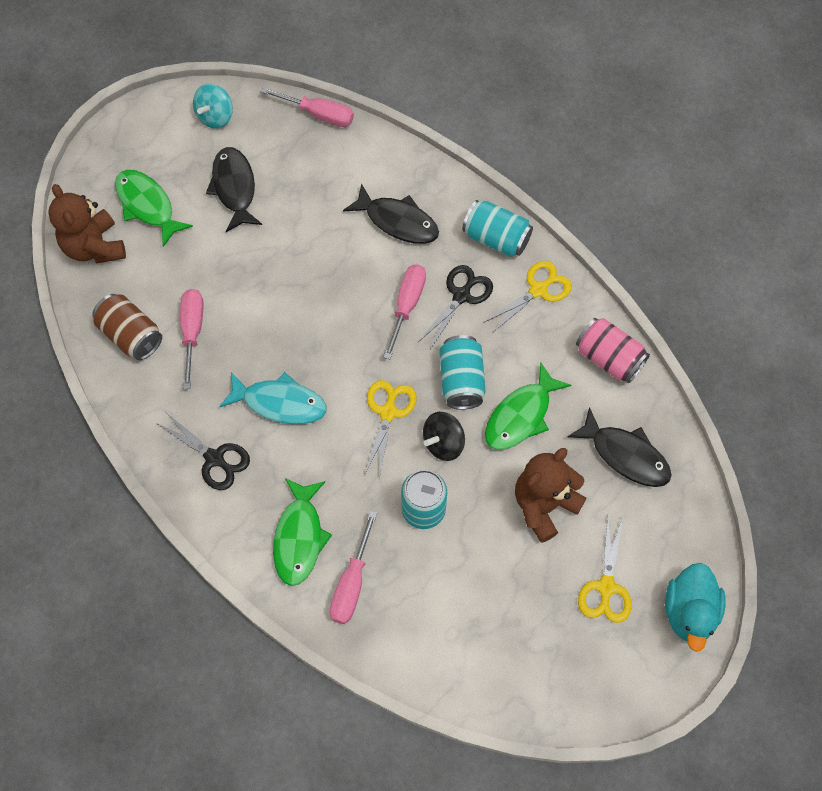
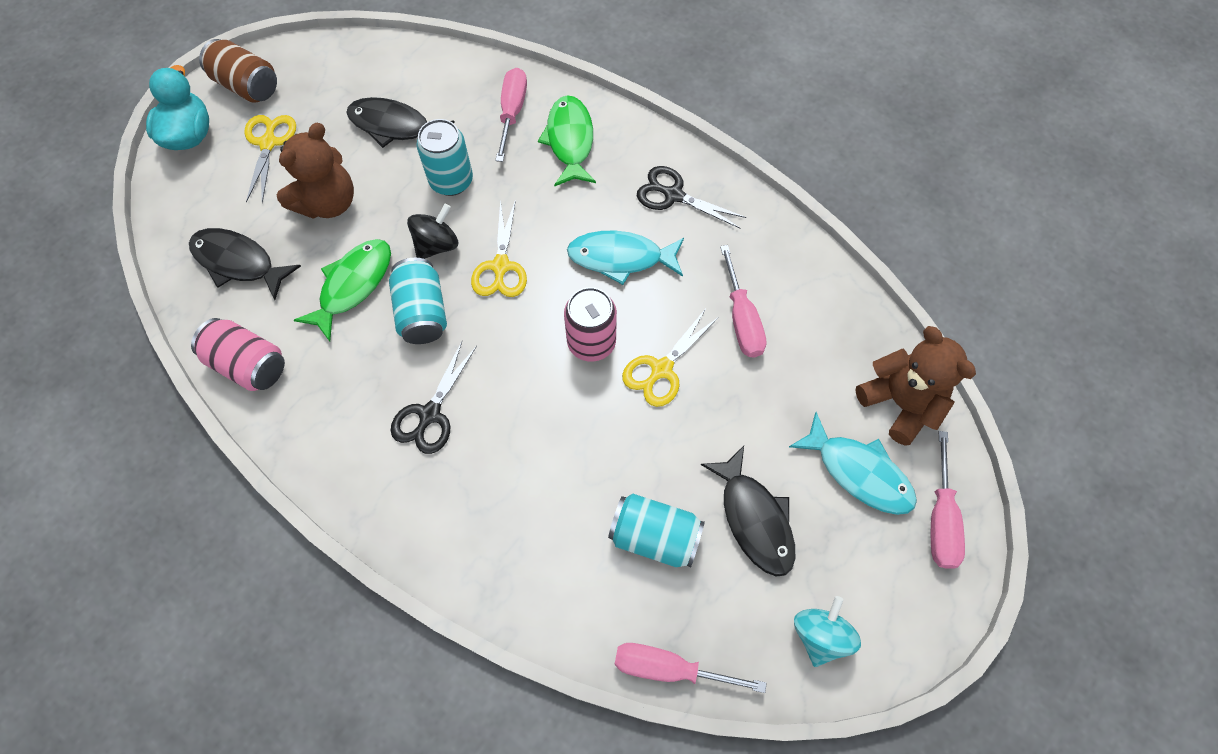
camera: 170 degrees right, 0 degrees up
(131, 335) = (809, 304): brown can -> brown can (247, 86)
(147, 205) = (858, 472): green fish -> turquoise fish
(322, 332) = (591, 342): none -> pink can
(397, 221) = (524, 505): black fish -> black fish (394, 126)
(407, 306) = (496, 390): pink screwdriver -> pink screwdriver (940, 518)
(496, 238) = (389, 502): turquoise can -> turquoise can (654, 536)
(538, 290) = (333, 437): yellow scissors -> yellow scissors (661, 369)

